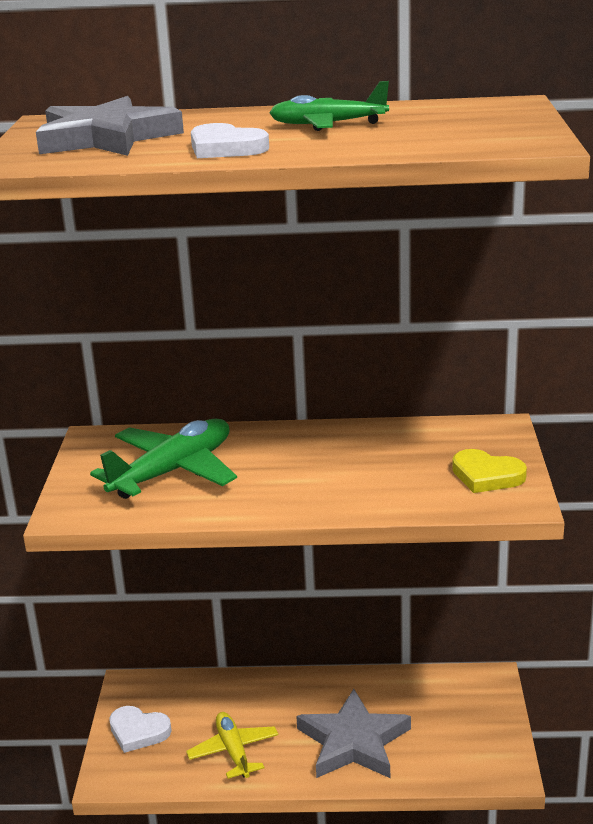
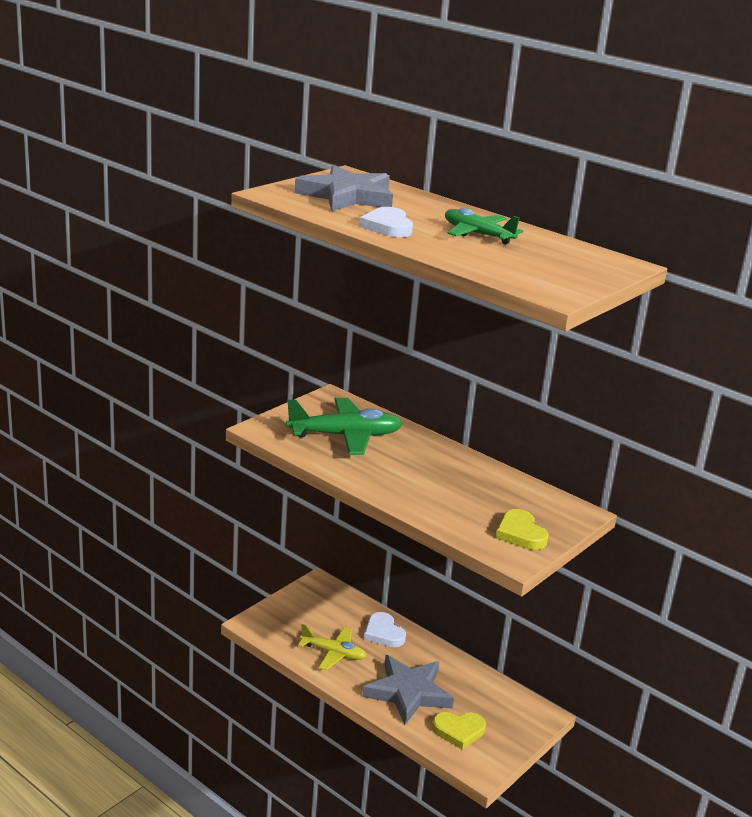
camera: 35 degrees right, 0 degrees up
(138, 731) = (295, 610): white heart -> white heart (383, 633)
(233, 751) = (333, 653): yellow plane -> yellow plane turned 90 degrees clockwise
(443, 748) = (459, 731): none -> yellow heart

